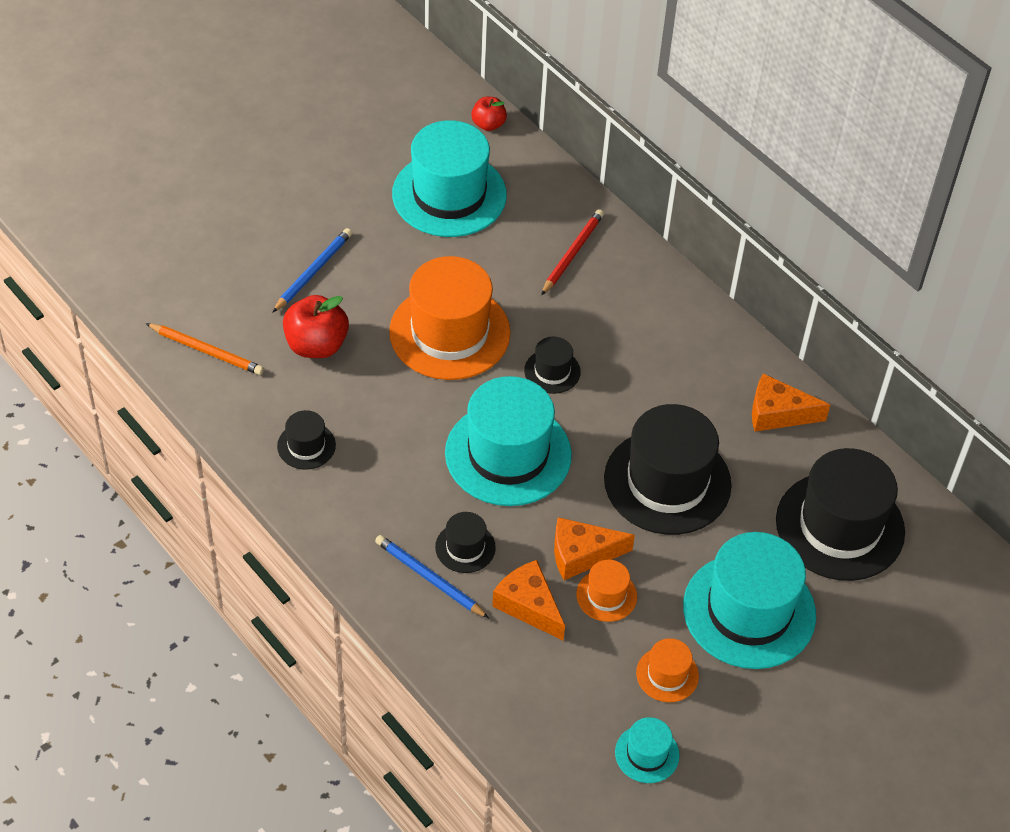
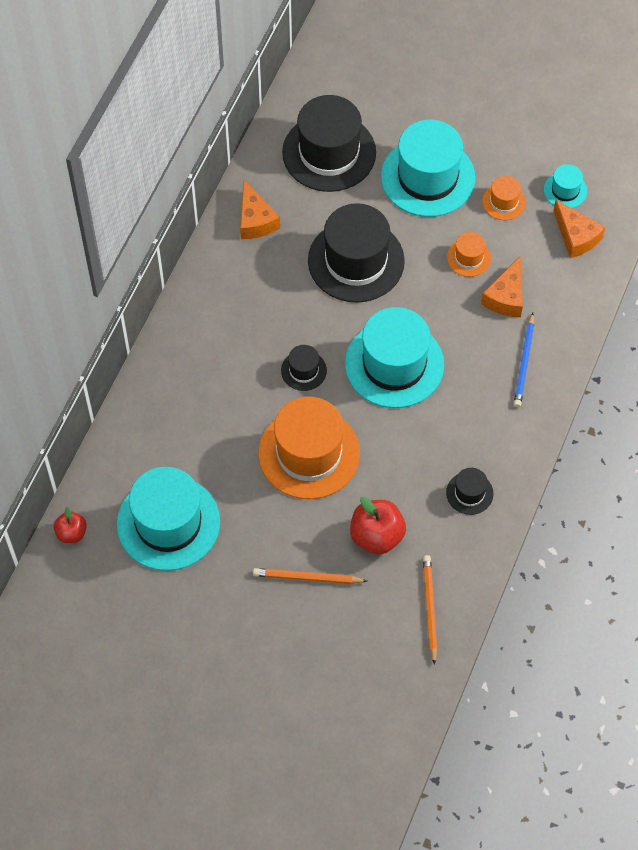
camera: 115 degrees left, 10 degrees up
(313, 271) = (307, 578): blue pencil -> orange pencil
(465, 547) = (486, 353): black hat -> none
(572, 253) = (180, 408): red pencil -> none
(582, 554) = (447, 285): orange cheese -> orange cheese (576, 237)

